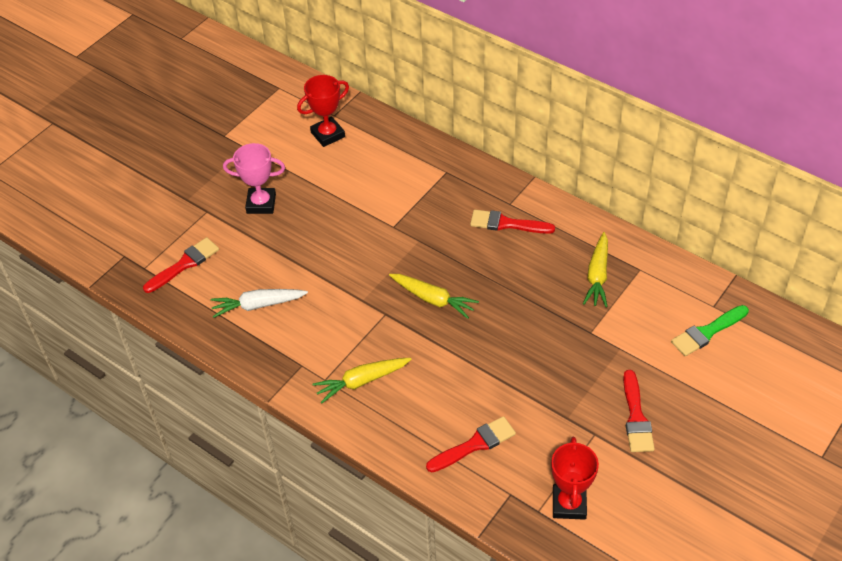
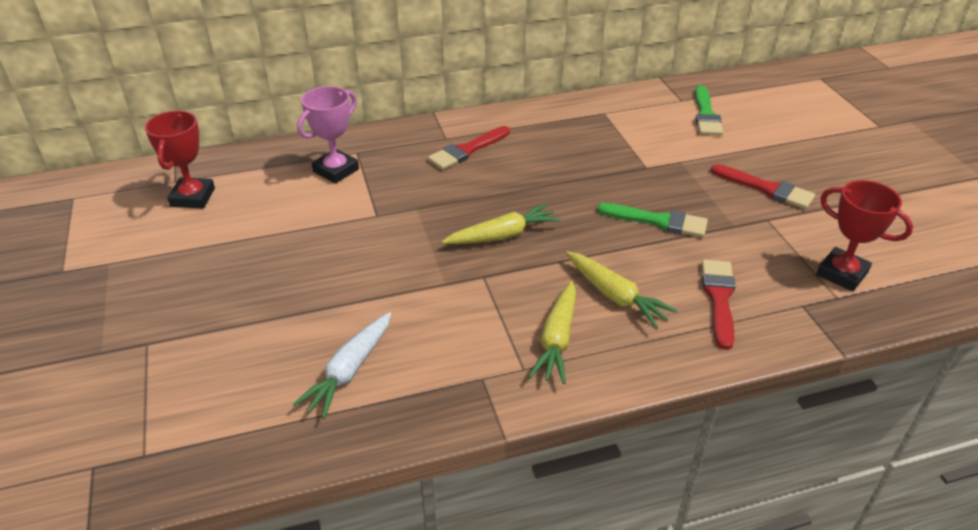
camera: 55 degrees left, 10 degrees down
(184, 264) = (196, 408): red brush -> none
(261, 204) = (206, 292): pink trophy -> pink trophy (336, 170)
(529, 372) = (658, 221): none -> green brush
(597, 275) = (586, 134): yellow carrot -> yellow carrot (615, 296)

